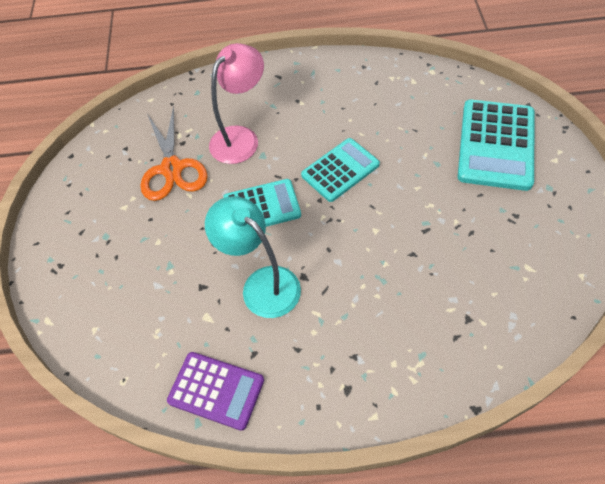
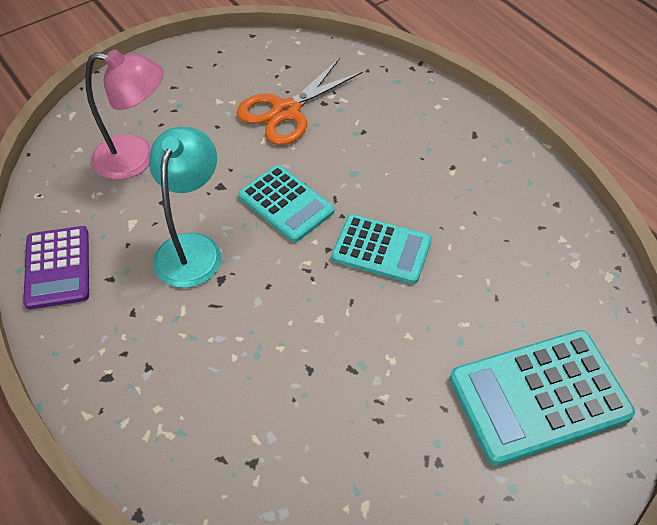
camera: 55 degrees right, 5 degrees down
(241, 138) = (363, 144): pink lamp -> pink lamp (136, 159)

